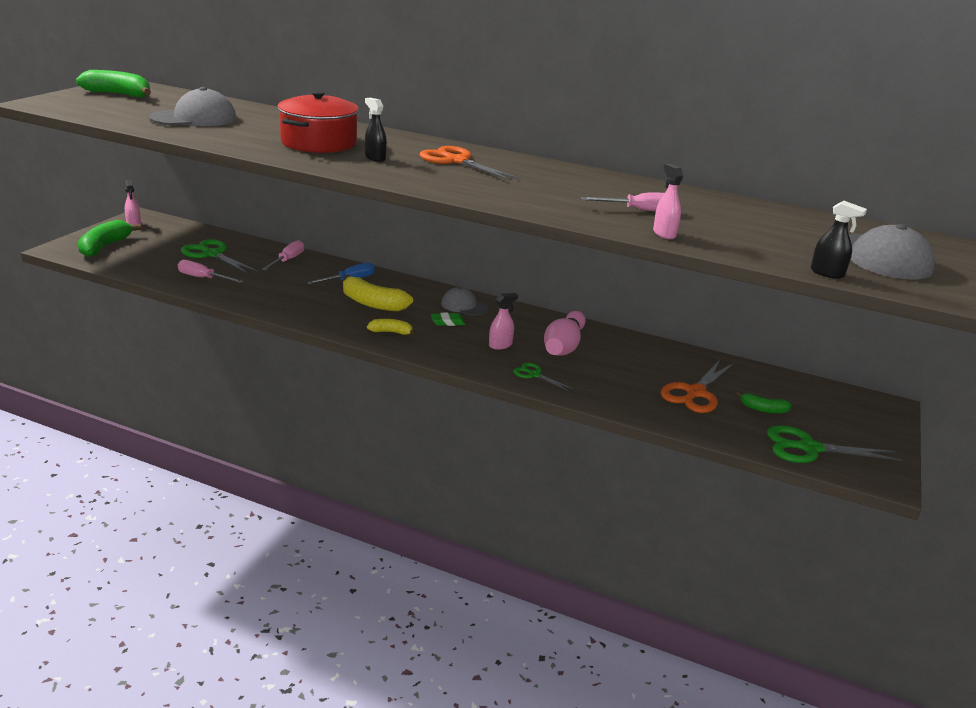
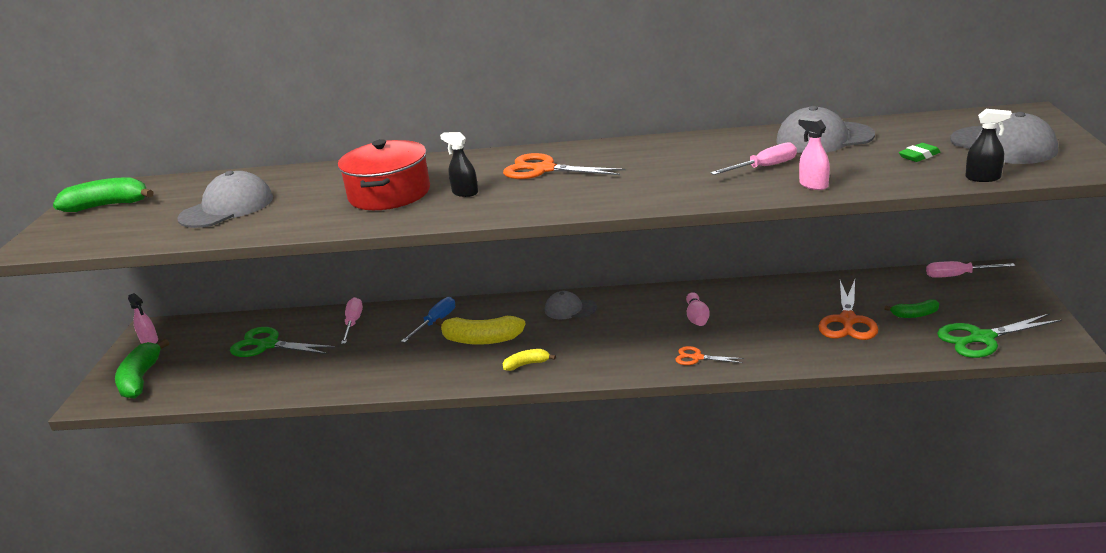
camera: 15 degrees left, 0 degrees up
(203, 278) = (283, 376): pink screwdriver -> pink screwdriver (958, 275)
(447, 322) = (570, 332): green eraser -> green eraser (919, 156)
(500, 345) = (640, 338): pink spray bottle -> none
(534, 375) = (697, 357): green scissors -> orange scissors
(563, 346) = (697, 317): pink bowling pin -> pink bowling pin, size x0.62
(721, 207) = (824, 138): none -> grey cap

